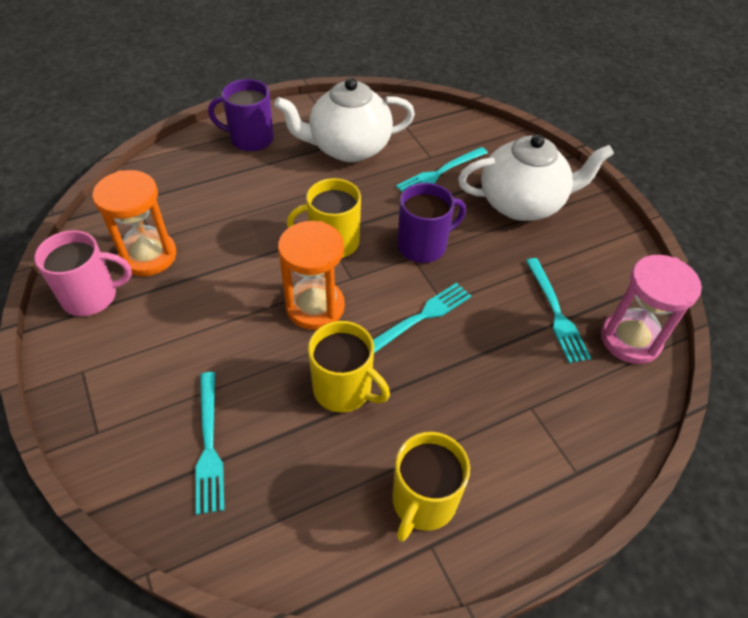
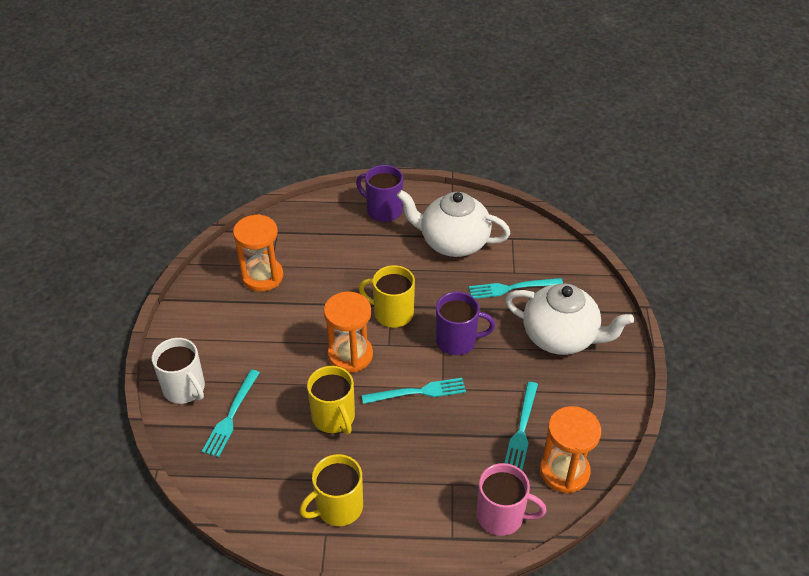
camera: 30 degrees right, 5 degrees down
(91, 296) = (213, 291): pink mug -> pink mug (501, 516)
(121, 437) = (185, 389): none -> white mug
(630, 339) = (564, 471): pink hourglass -> orange hourglass

